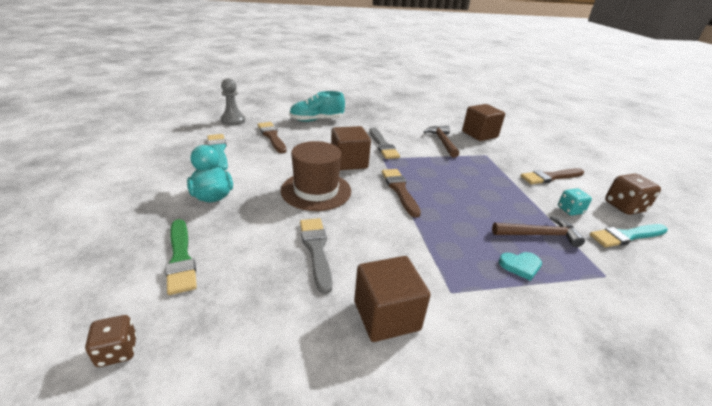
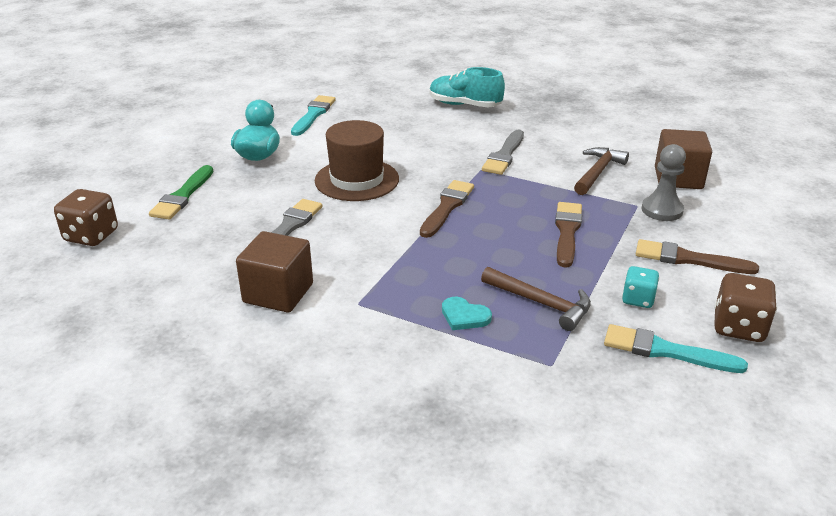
camera: 40 degrees right, 0 degrees up
(117, 351) = (91, 236): brown dice -> brown dice, size x1.56
(233, 120) = (367, 85): grey pawn -> grey pawn (662, 210)
(272, 136) = (386, 112): brown brush -> brown brush (567, 231)
(349, 162) = (433, 162): brown cube -> none

